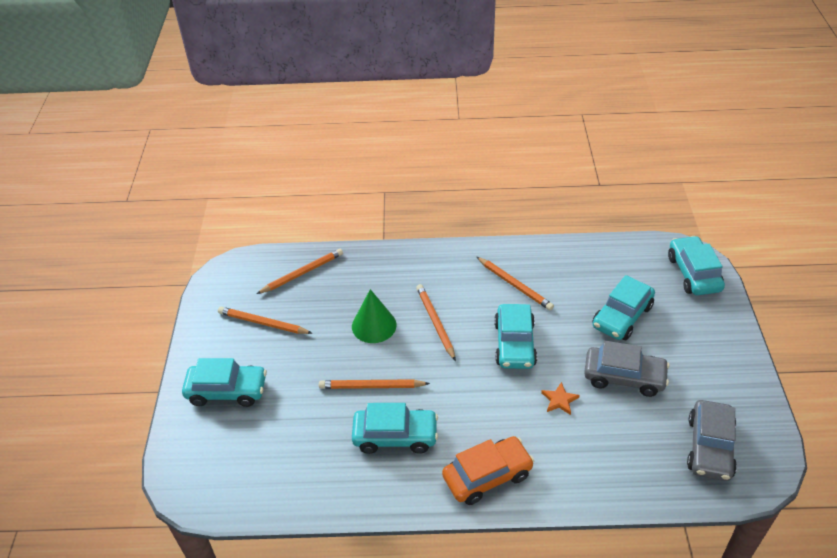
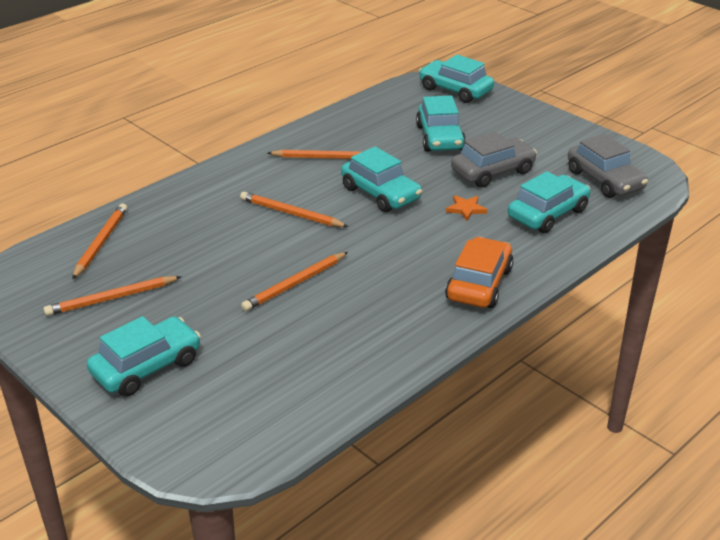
camera: 45 degrees left, 10 degrees down
(374, 325) = (235, 243): green cone -> none
(395, 436) = (366, 304): turquoise car -> turquoise car (548, 214)

